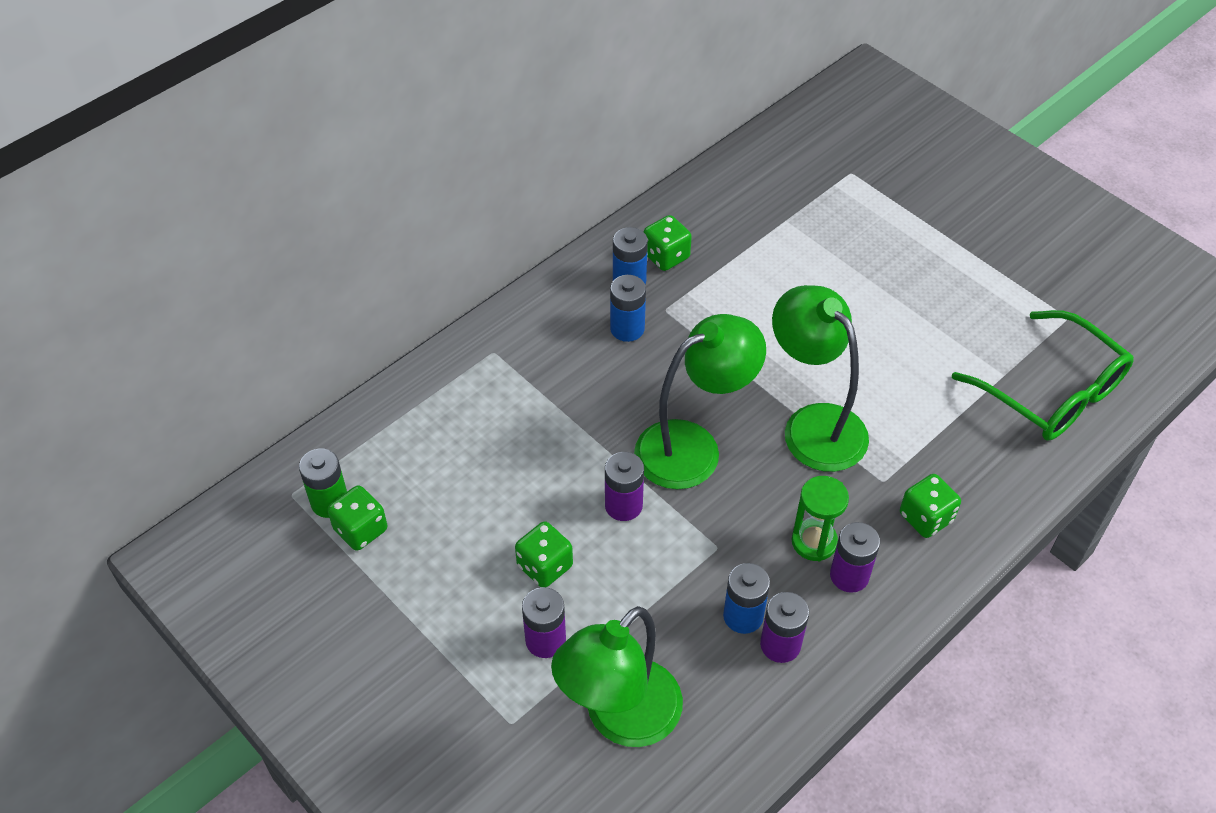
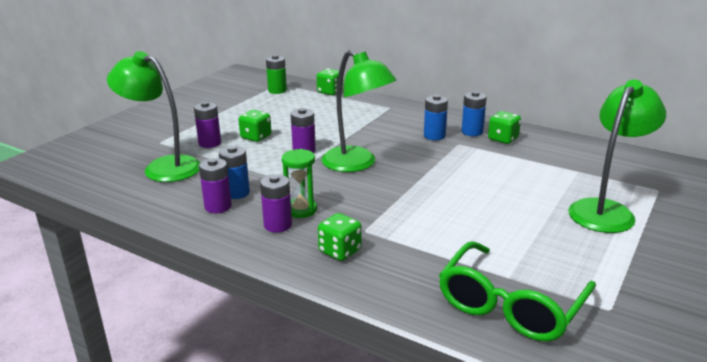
camera: 75 degrees right, 25 degrees down
(360, 529) = (264, 98): green dice -> green dice (330, 92)
(813, 425) = (399, 200): green lamp -> green lamp (606, 210)

